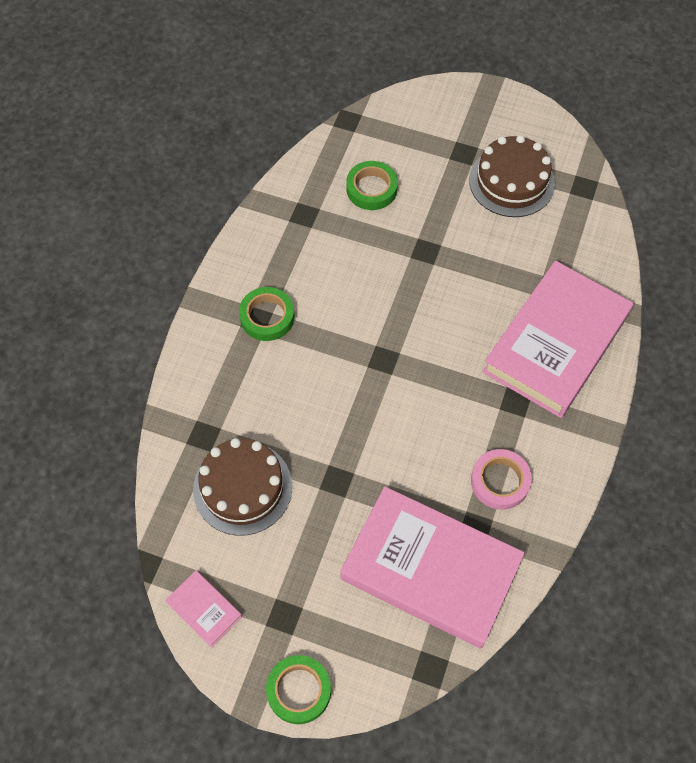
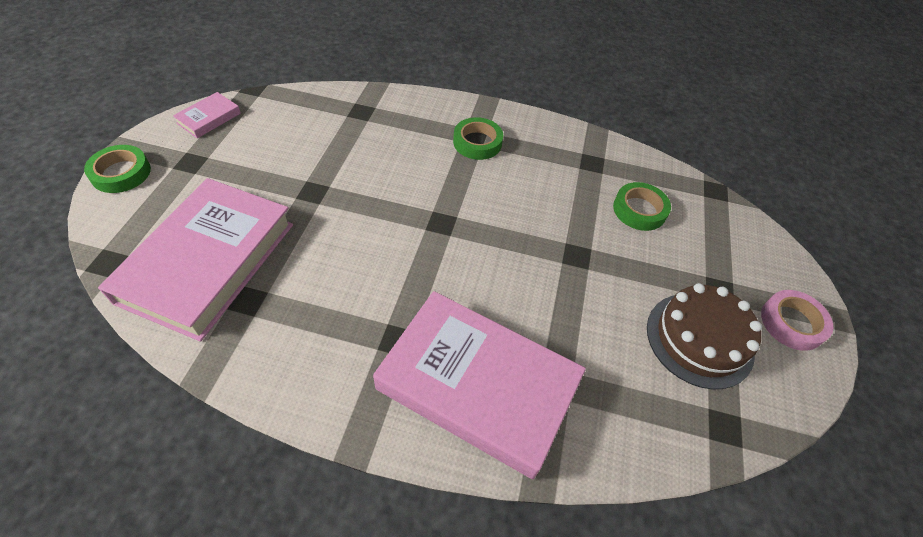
camera: 80 degrees right, 10 degrees down
(242, 487) = (312, 134): brown cake -> none
(500, 481) = (298, 323): pink tape -> pink tape (792, 323)

